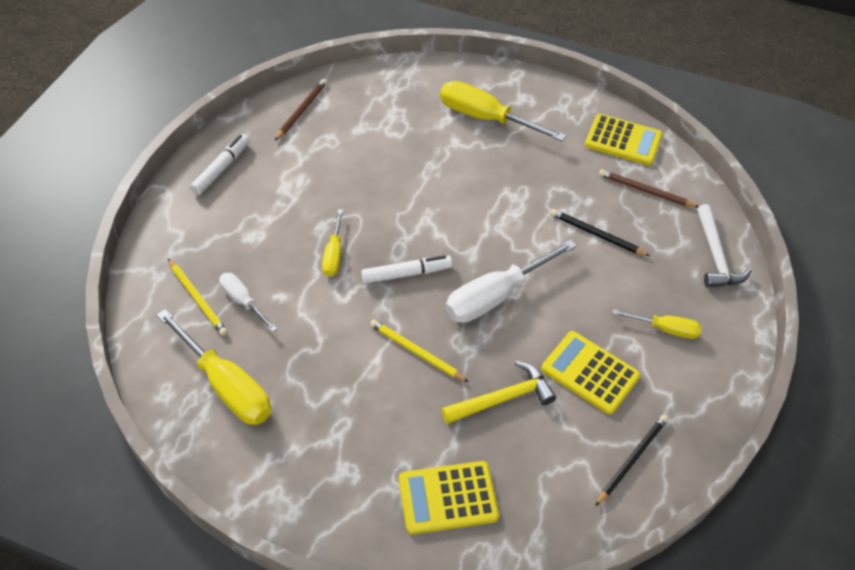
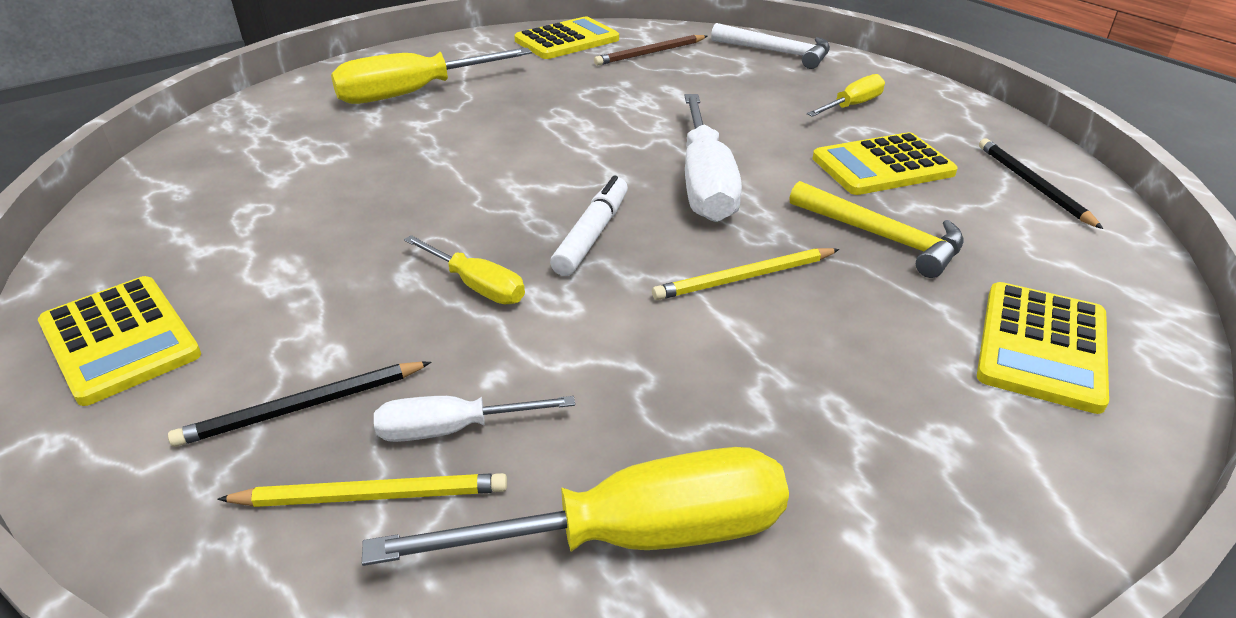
camera: 55 degrees left, 15 degrees down
(221, 169) = (120, 340): white marker -> yellow calculator
(301, 110) = (154, 212): brown pencil -> none
(502, 398) = (882, 237): yellow hammer -> yellow hammer turned 120 degrees clockwise
(596, 234) = (679, 95): black pencil -> black pencil (302, 407)

